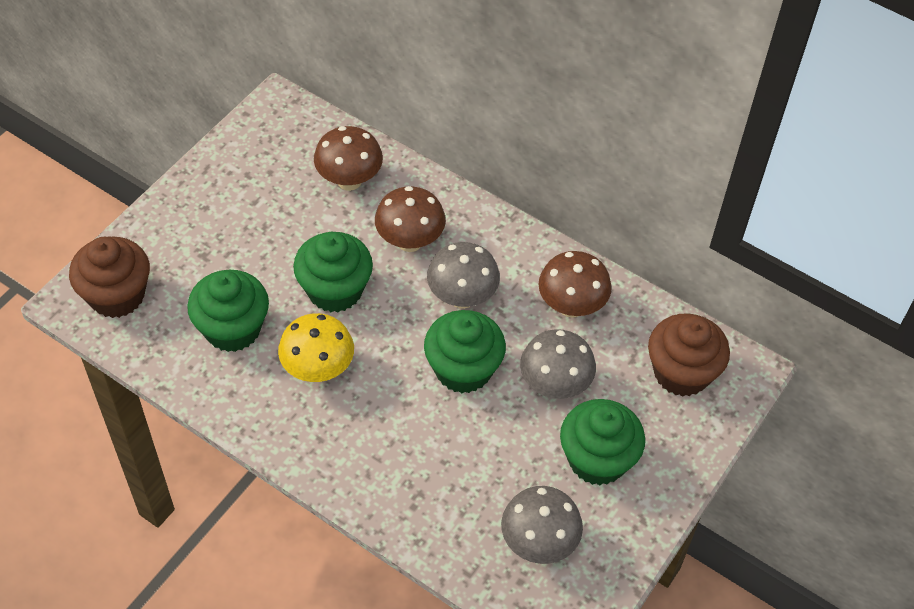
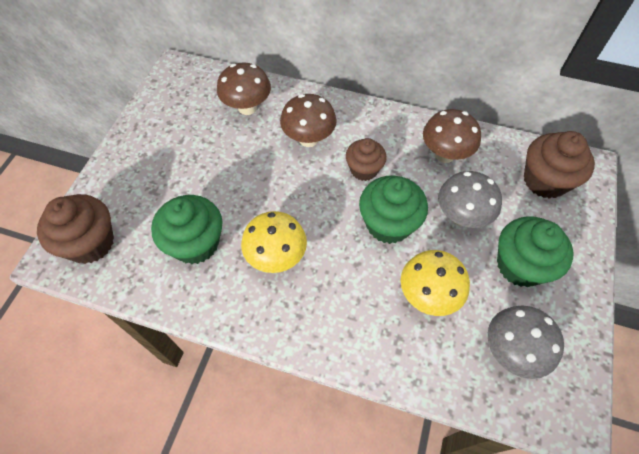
camera: 15 degrees left, 5 degrees up
(335, 290) = (266, 190): green cupcake -> none
(462, 297) = (364, 169): grey mushroom -> brown cupcake
(472, 460) = (427, 295): none -> yellow mushroom

